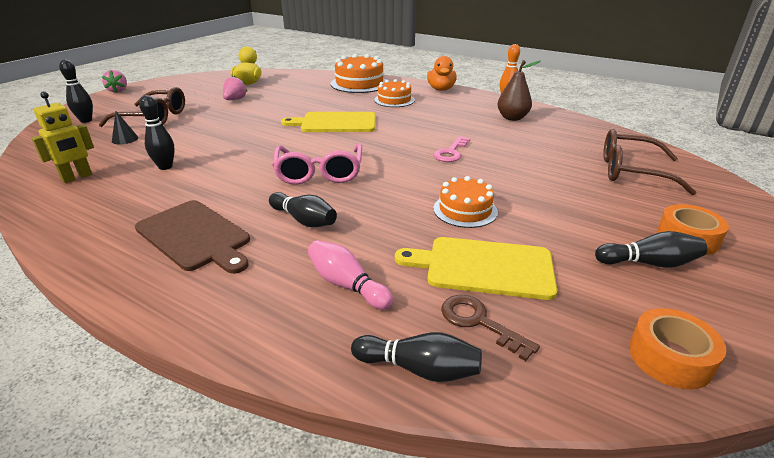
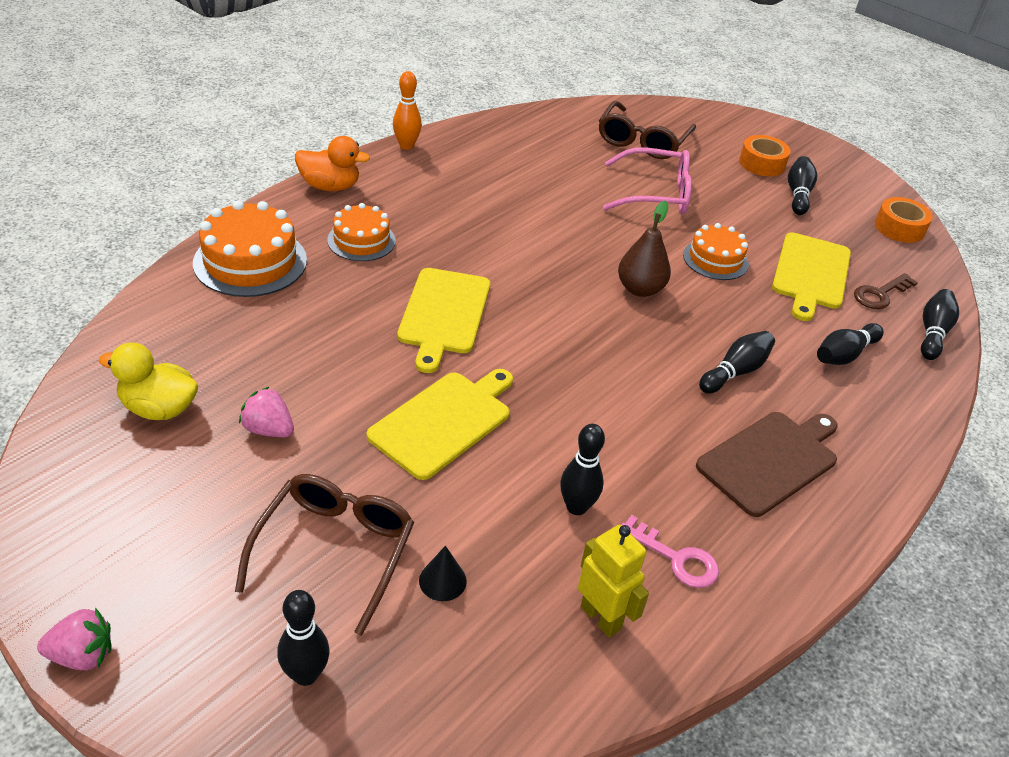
camera: 85 degrees left, 10 degrees up
(241, 130) = (444, 421): none -> yellow cutting board
(319, 173) = (618, 348): pink glasses -> pink glasses (656, 194)
(347, 285) = (844, 355): pink bowling pin -> black bowling pin
(451, 152) = (576, 235): pink key -> pink key (676, 558)
(512, 118) = (477, 162): brown pear -> brown pear (640, 289)

